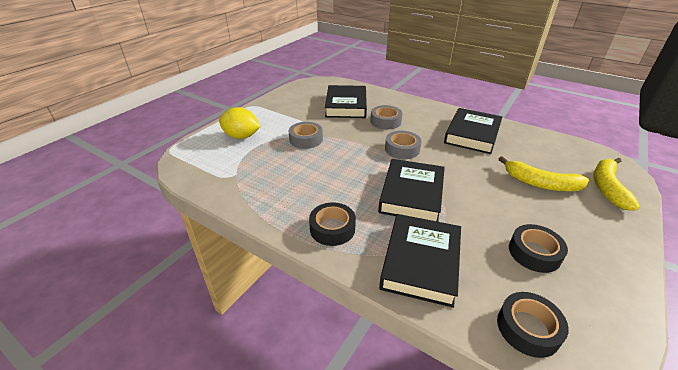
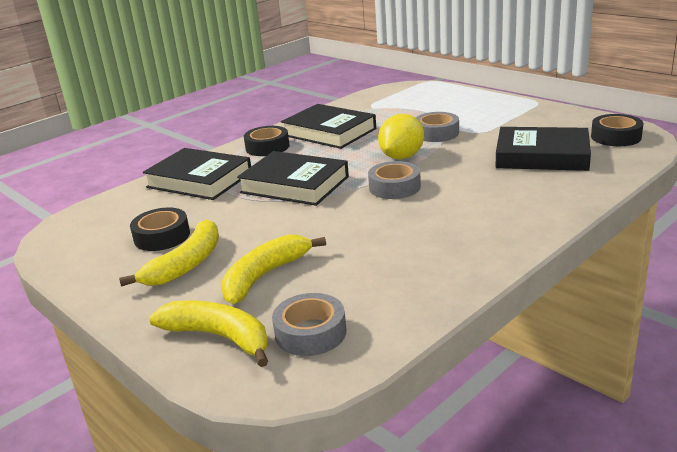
camera: 105 degrees right, 10 degrees down
(241, 136) = (450, 104): yellow lemon -> yellow lemon (401, 157)
(385, 121) = (482, 181): grey tape -> grey tape (310, 333)
(472, 134) = (424, 248): black book -> black book (329, 132)
(528, 328) = (101, 213): black tape -> black tape (616, 137)
(558, 223) = (186, 264): none -> yellow banana

